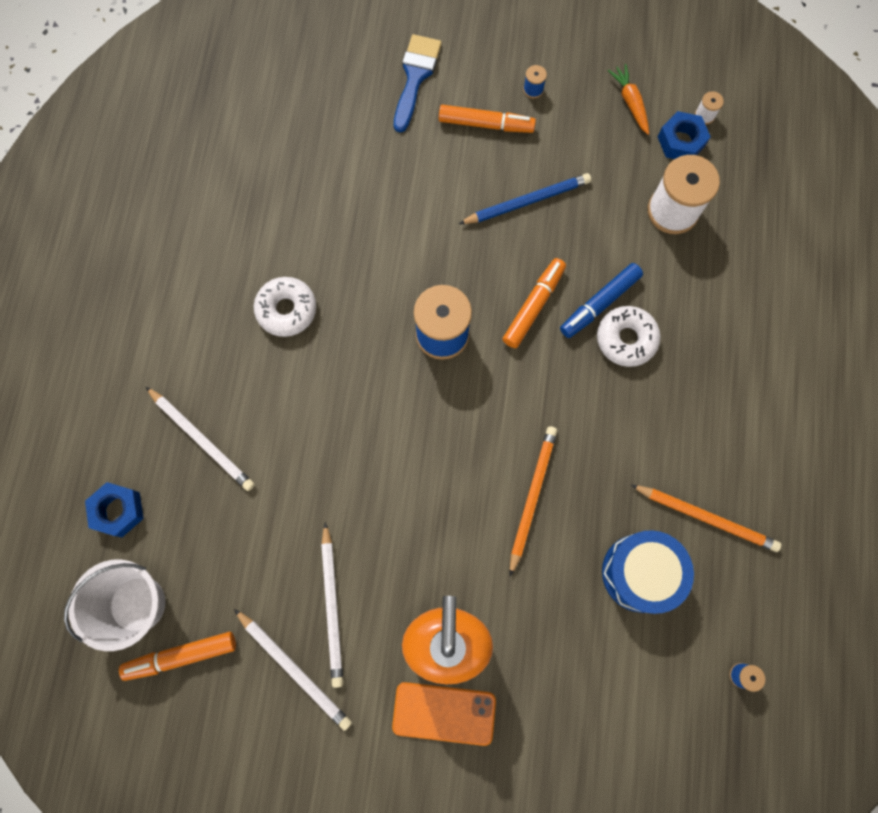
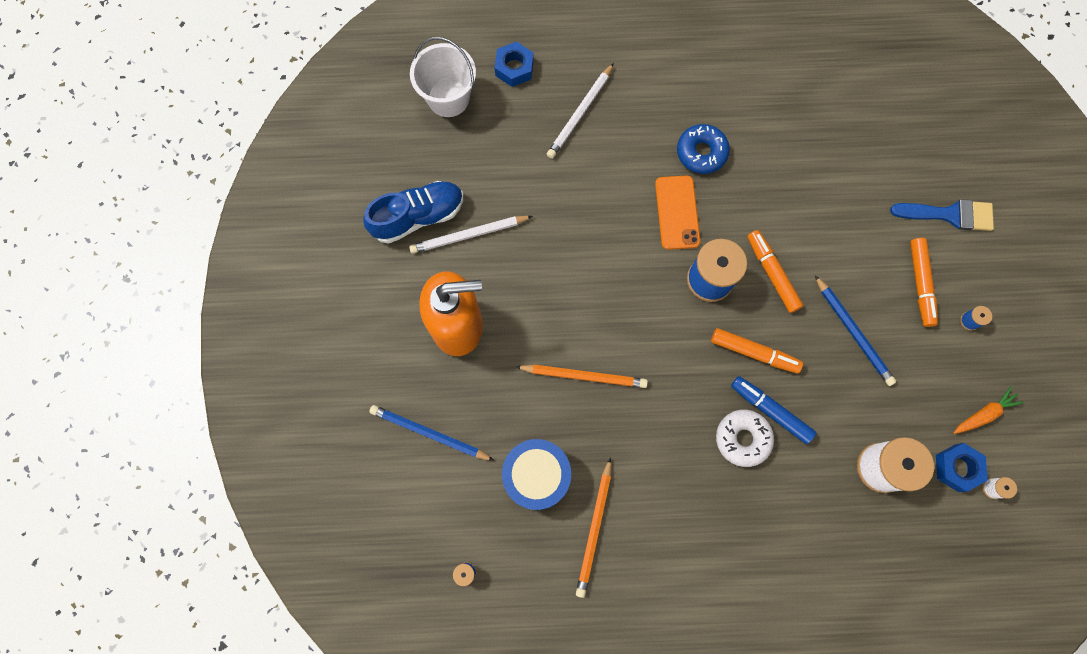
camera: 80 degrees right, 0 degrees up
(181, 655) = (416, 136): orange marker -> orange marker (772, 273)
(287, 310) = (701, 152): white donut -> blue donut
(294, 669) = (418, 217): white pencil -> blue shoe
(444, 713) = (402, 333): orange phone -> orange phone (677, 212)
(574, 695) = (430, 433): none -> blue pencil

